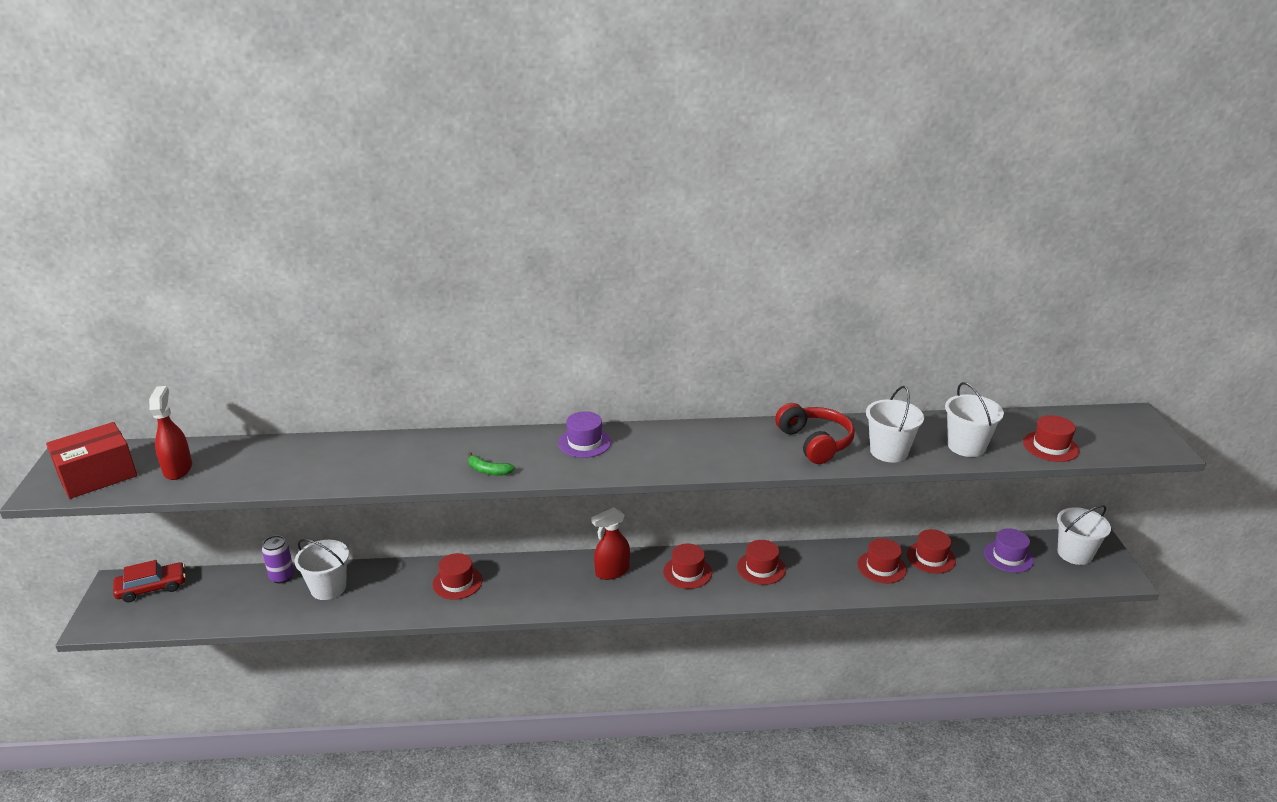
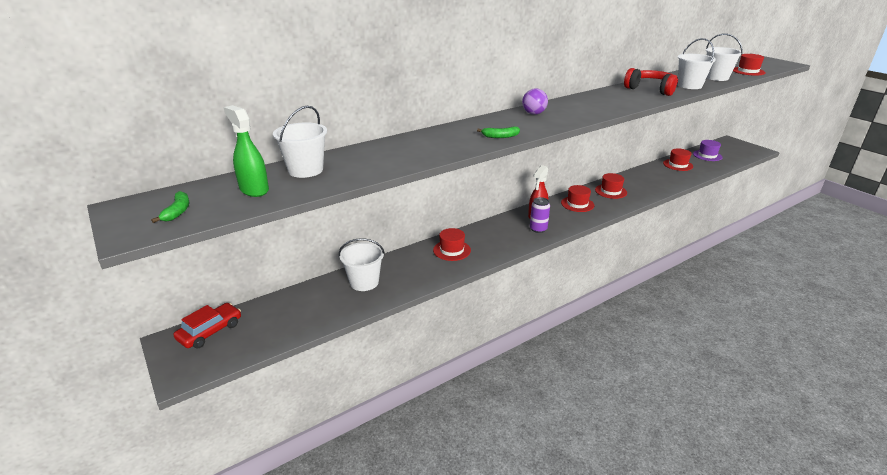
camera: 30 degrees left, 0 degrees up
(97, 476) = (177, 211): red box -> green banana
(178, 469) = (254, 189): red spray bottle -> green spray bottle
(282, 576) = (318, 288): purple can -> purple can (538, 229)
(584, 442) = (533, 113): purple hat -> purple ball
(881, 567) = (663, 174): red hat -> none
(1074, 554) = (729, 147): white bucket -> white bucket (305, 170)

